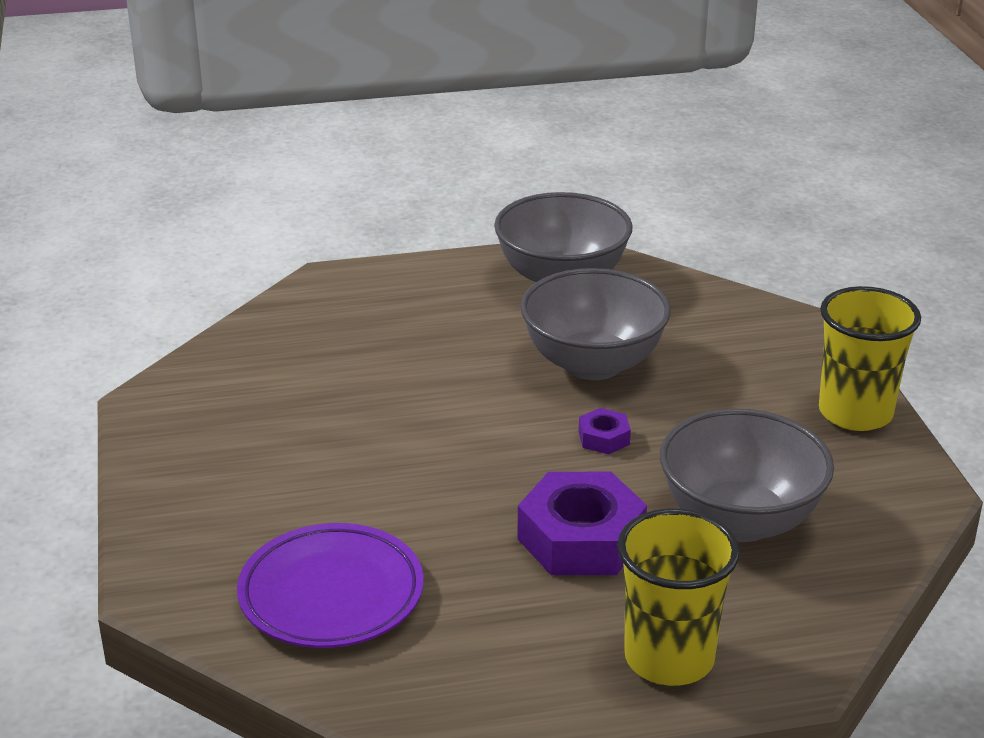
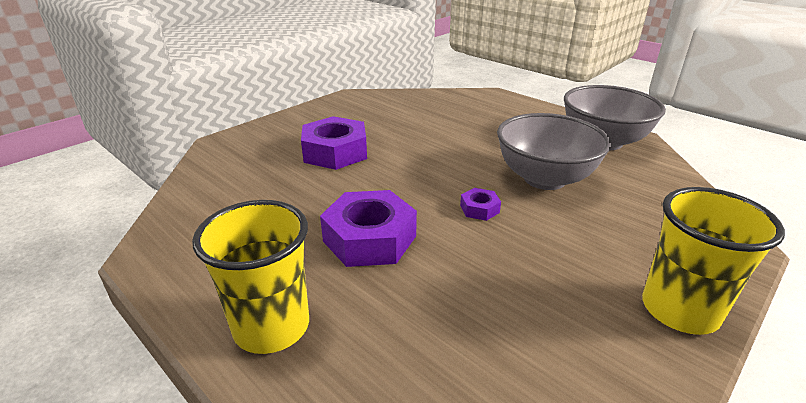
camera: 55 degrees right, 0 degrees up
(331, 594) = (247, 181): purple plate -> none
(335, 488) = (335, 152): none -> purple nut
(739, 520) = (464, 300): grey bowl -> none

